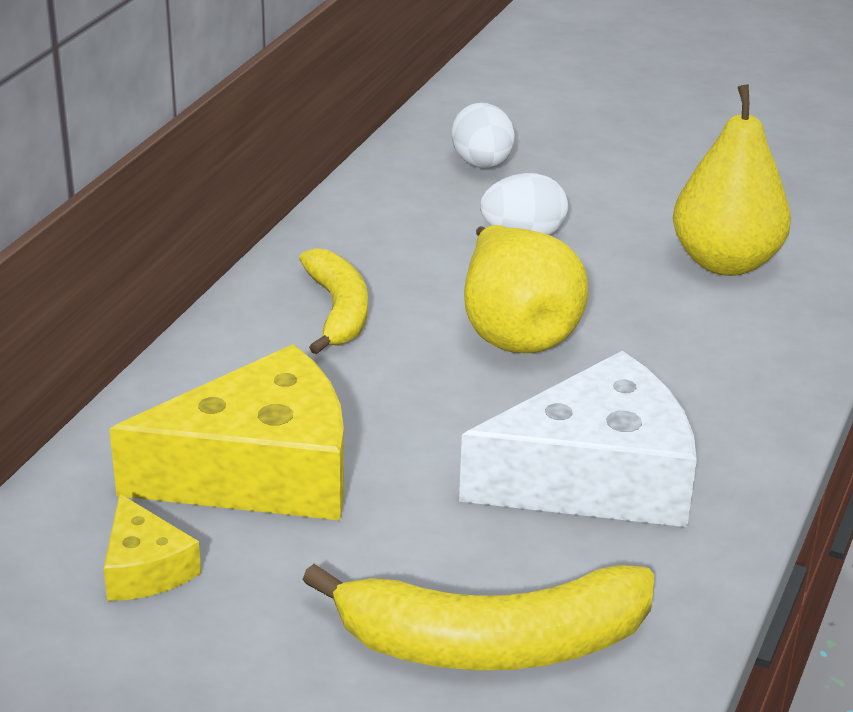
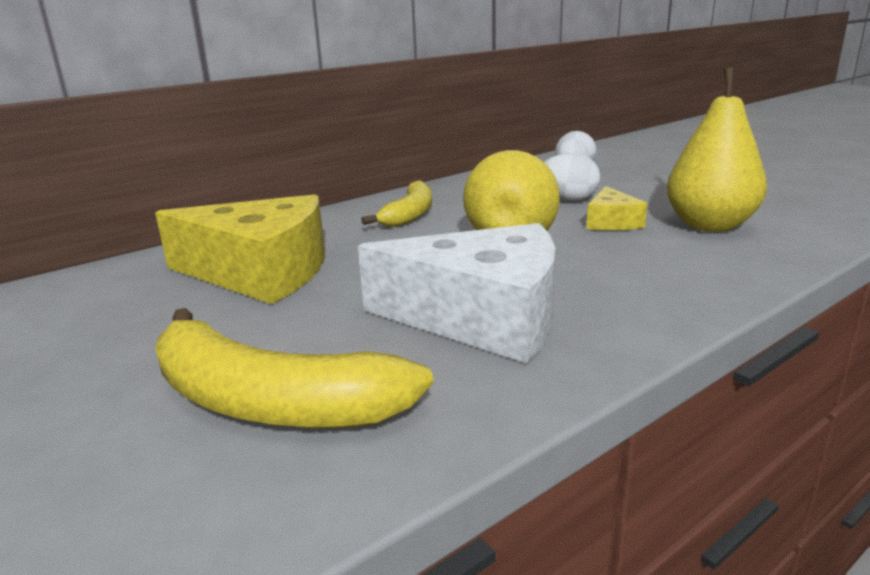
camera: 30 degrees right, 10 degrees down
(145, 568) = (124, 302): yellow cheese -> yellow cheese (611, 222)

